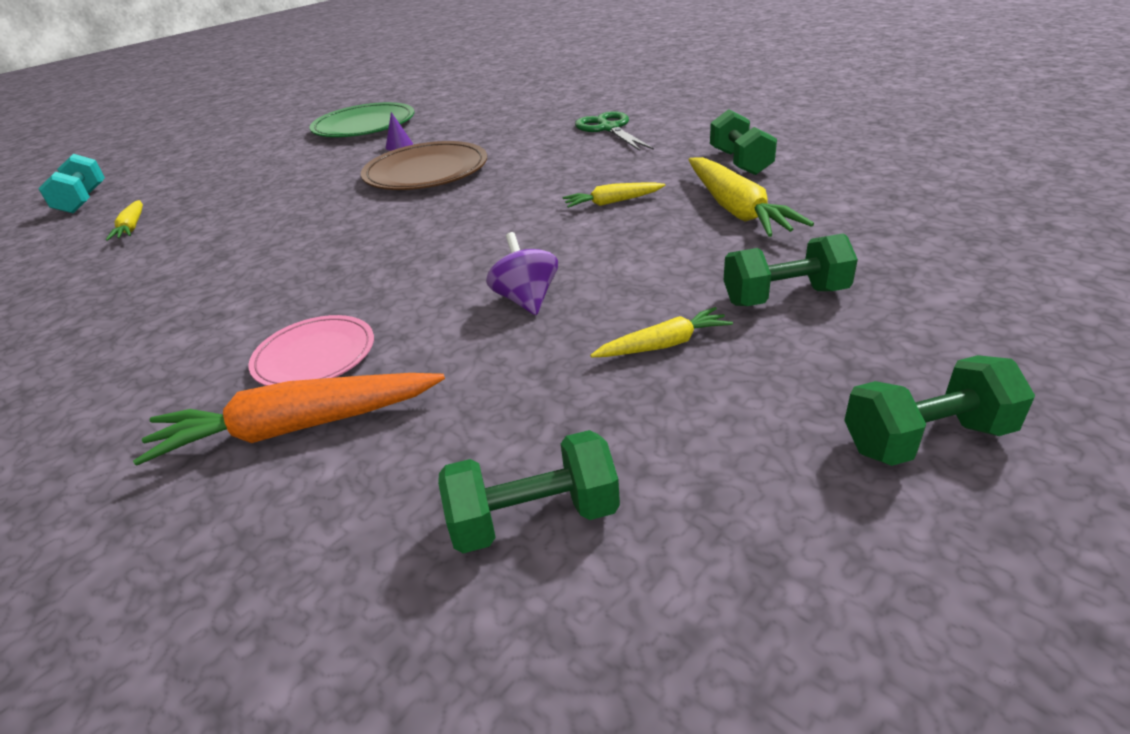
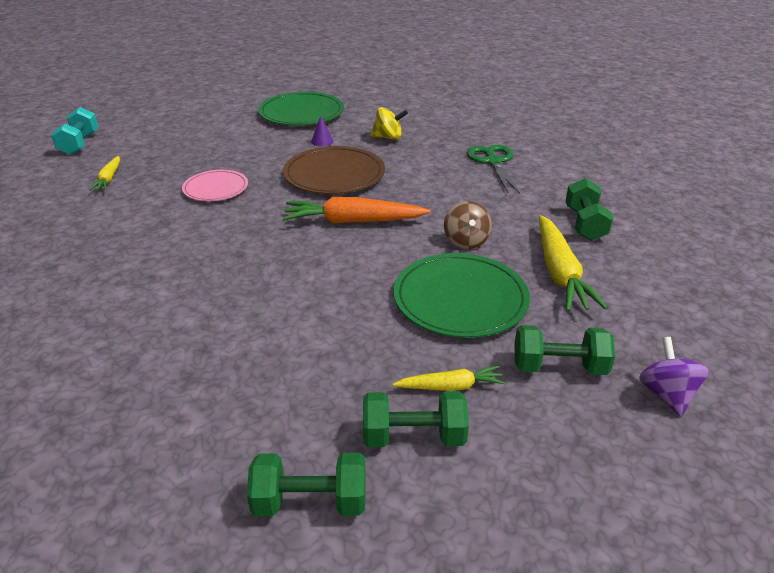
camera: 10 degrees right, 0 degrees up
(297, 428) = (180, 388): orange carrot -> orange carrot (353, 221)
(314, 356) = (206, 331): pink plate -> pink plate (215, 188)
(477, 129) = (388, 138): none -> yellow spinning top
(526, 300) = (367, 320): purple spinning top -> purple spinning top (666, 394)
(612, 202) = (466, 241): yellow carrot -> brown spinning top
(632, 256) = (460, 299): none -> green plate
(926, 439) = (602, 517): green dumbbell -> green dumbbell (413, 436)

